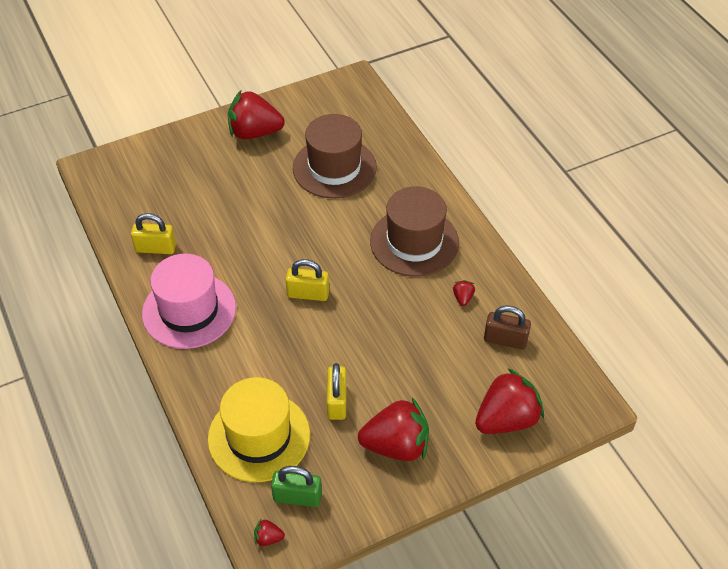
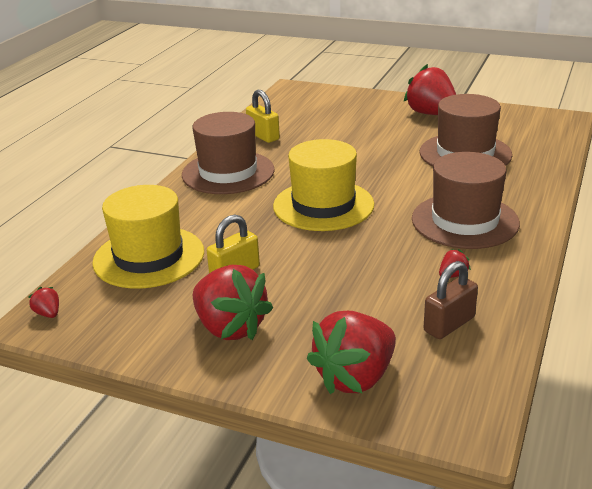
camera: 50 degrees right, 20 degrees down
(189, 310) = (228, 172): pink hat -> brown hat
(297, 497) = (108, 306): green padlock -> none
(308, 294) = (323, 205): yellow padlock -> yellow hat
(505, 340) = (449, 324): brown padlock -> brown padlock turned 75 degrees clockwise
(506, 419) = (355, 377): red strawberry -> red strawberry turned 120 degrees clockwise

